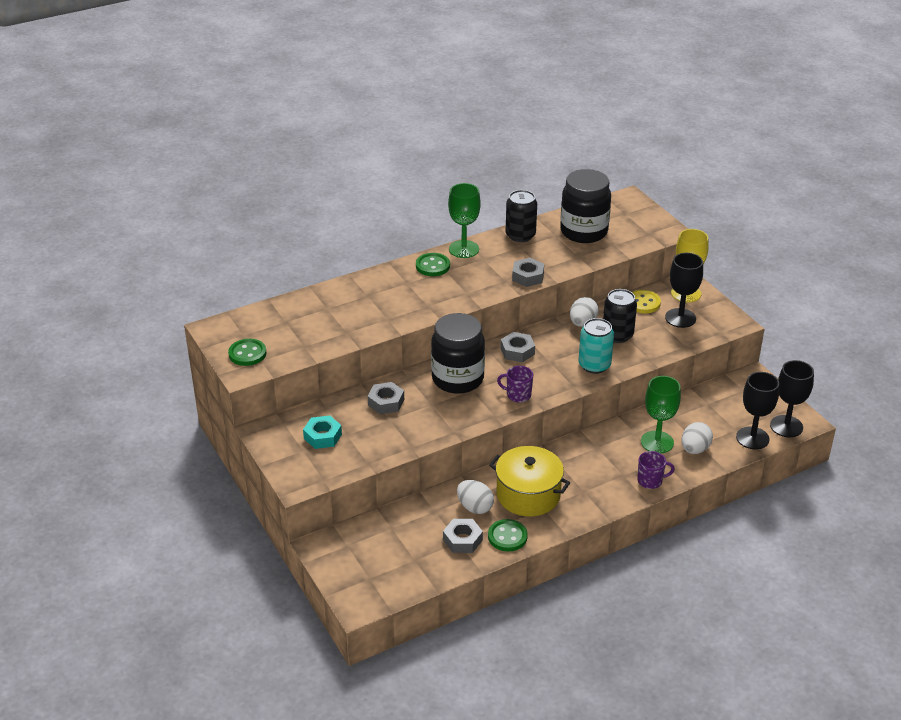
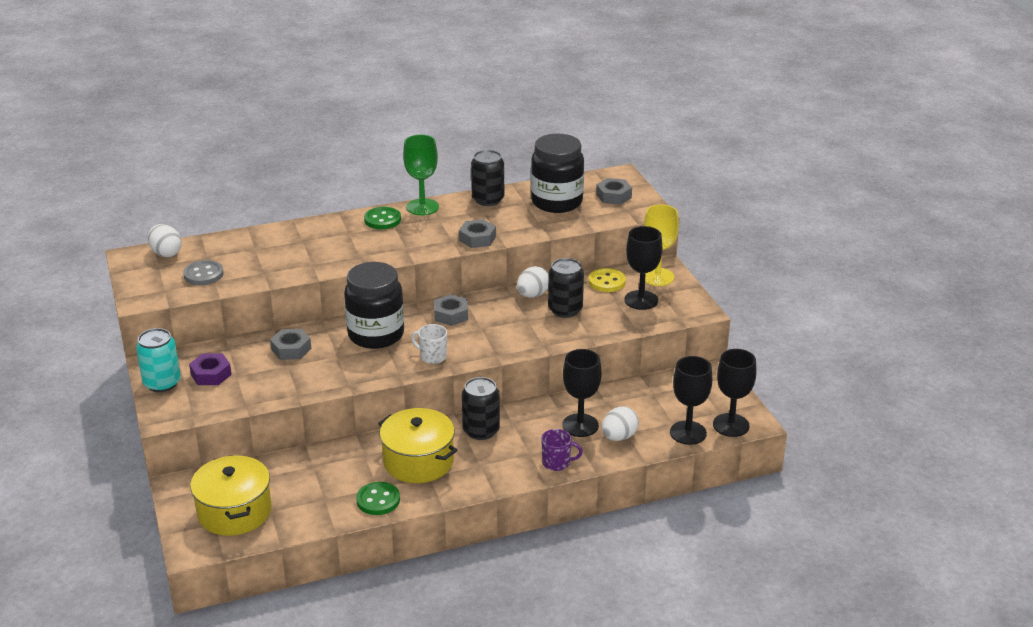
camera: 10 degrees right, 5 degrees down
(247, 354) = (154, 282): green button -> none
(290, 340) = (203, 274): none -> grey button
(322, 436) = (211, 374): turquoise nut -> purple nut
(382, 564) = (234, 512): none -> yellow pot
(462, 540) = (329, 497): grey nut -> grey nut (613, 196)
(475, 507) = (356, 467): white egg -> white egg (166, 253)
(518, 395) = (432, 356): purple mug -> white mug
(572, 458) = (481, 430): none -> black can
(594, 365) = (527, 336): turquoise can -> turquoise can (162, 383)
(657, 442) = (580, 425): green goblet -> black goblet

